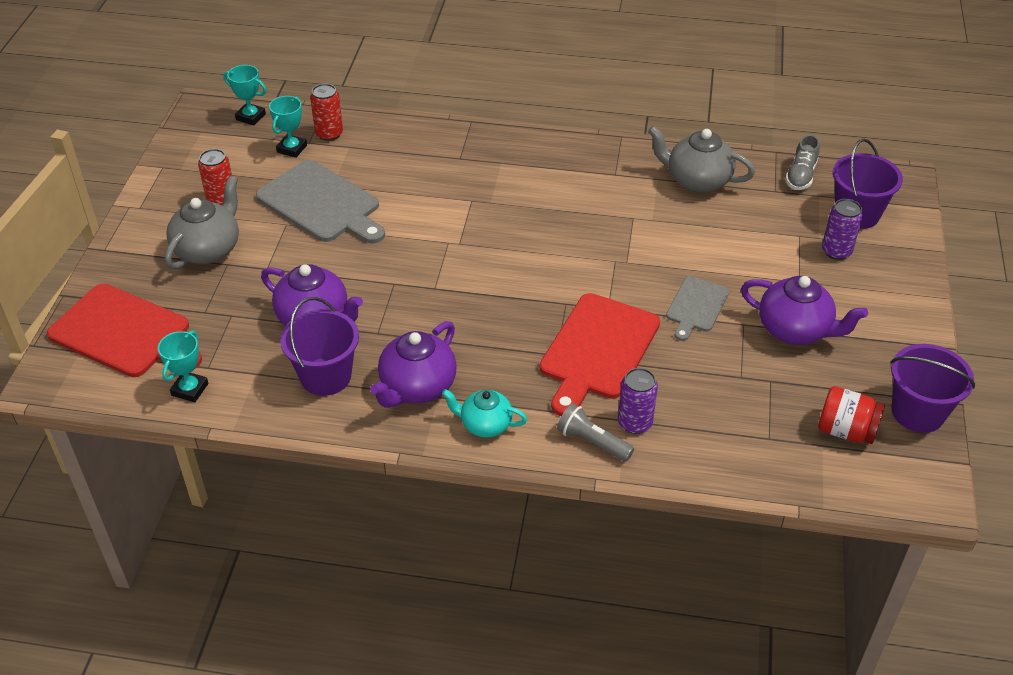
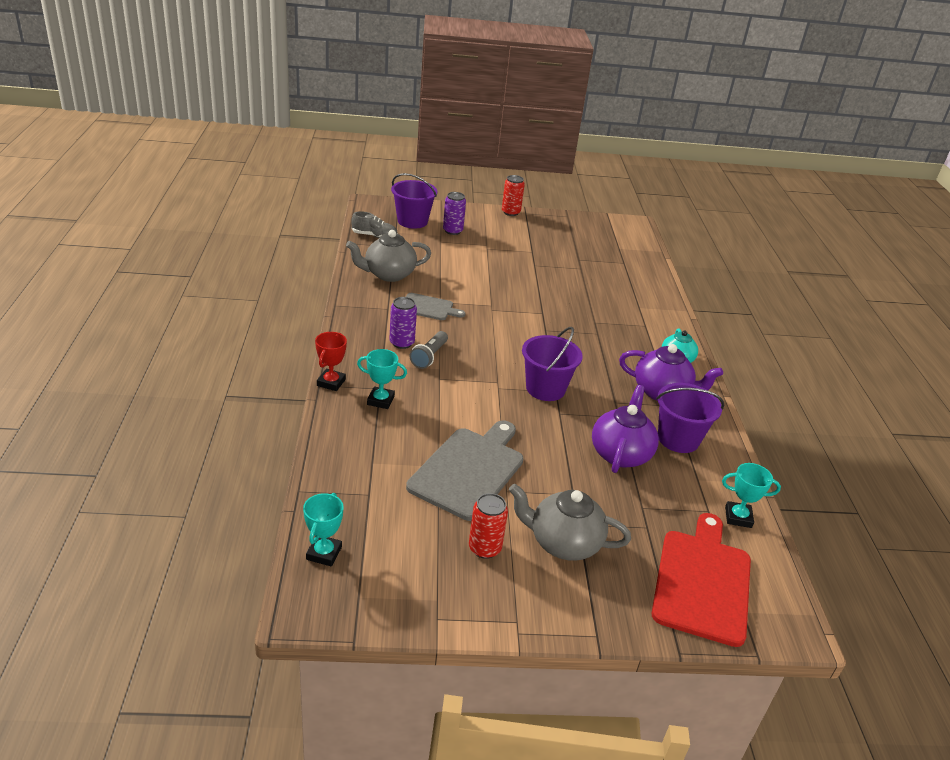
camera: 105 degrees left, 10 degrees down
(292, 149) = (382, 506): turquoise trophy -> turquoise trophy (380, 400)
(329, 134) = (351, 480): red can -> red can (510, 212)
(474, 128) = (331, 382): none -> red trophy
(592, 442) = (664, 319): grey flashlight -> grey flashlight (429, 356)
(597, 350) = (585, 317): red cutting board -> none
(635, 423) = (639, 304): purple can -> purple can (402, 343)
(696, 306) = (525, 280): grey cutting board -> grey cutting board (428, 307)
(697, 180) = (388, 274): grey teapot -> grey teapot turned 60 degrees clockwise
(795, 330) = (532, 249): purple teapot -> none
(846, 430) = (604, 241): red jar -> none
(917, 412) = (579, 221): purple bucket -> purple bucket (545, 389)

